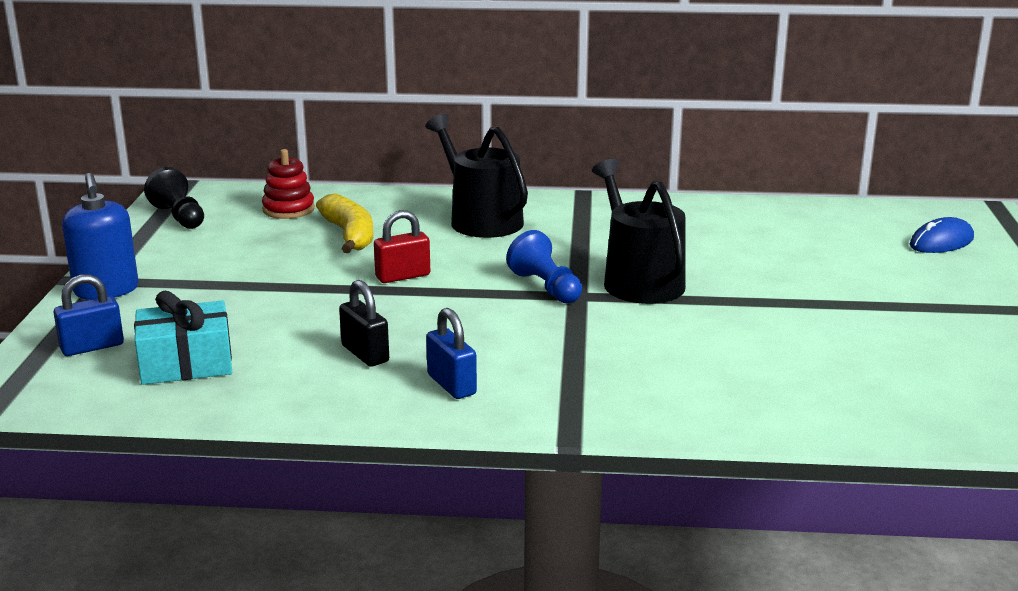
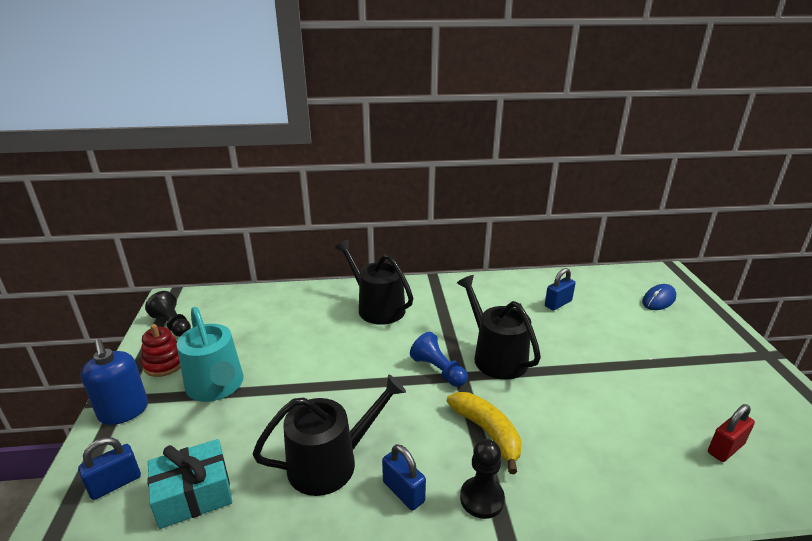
camera: 10 degrees left, 5 degrees up
(230, 278) = (216, 386): none -> turquoise watering can
(288, 209) = (248, 310): red stacking toy -> red stacking toy (164, 364)
(349, 235) = (294, 331): yellow banana -> yellow banana (487, 432)
(365, 354) = (331, 462): black padlock -> black watering can
(403, 276) = (339, 370): red padlock -> red padlock (725, 448)
(552, 399) = (482, 498): none -> black pawn
(769, 235) = (558, 303): none -> blue padlock

